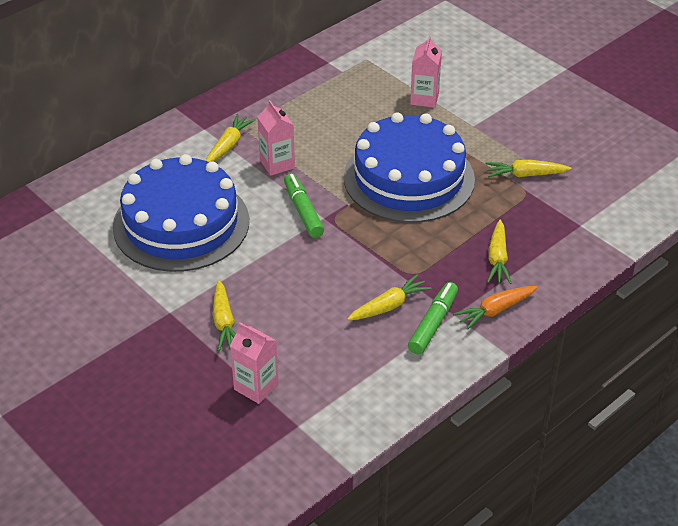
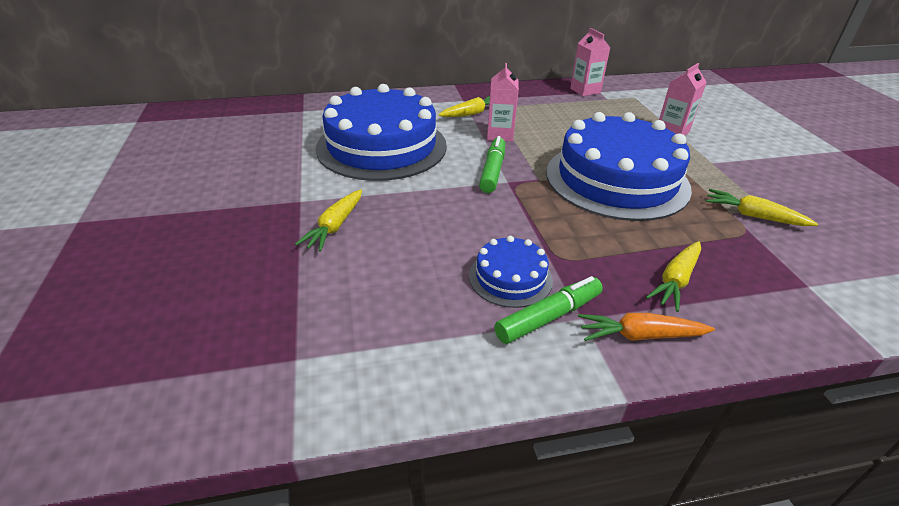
camera: 30 degrees right, 5 degrees down
(256, 387) = (299, 296): pink carton -> pink carton (585, 91)
(389, 306) = (510, 277): yellow carrot -> blue cake

